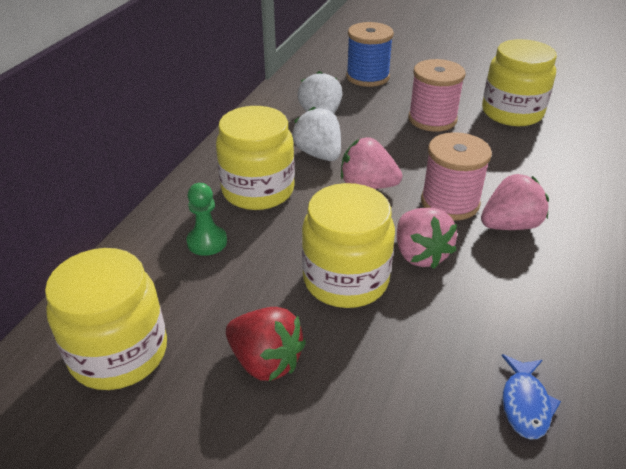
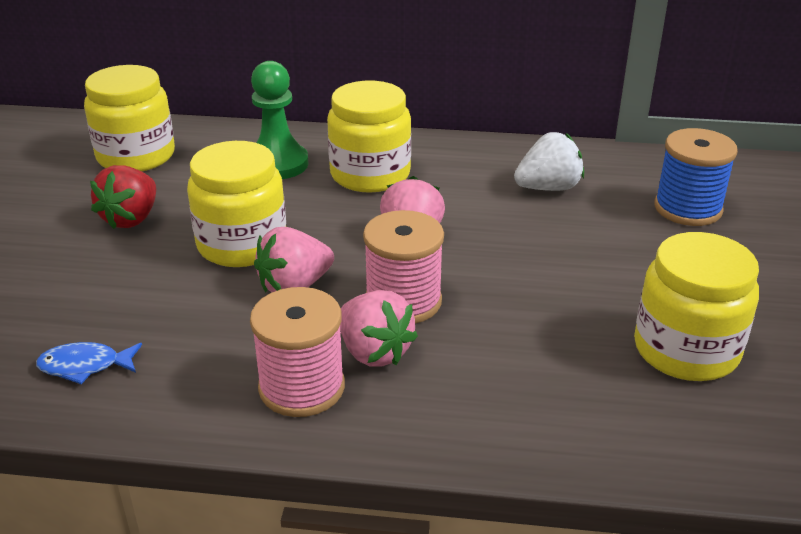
camera: 75 degrees right, 5 degrees down
(207, 242) = (277, 164): green pawn -> green pawn, size x1.57
(319, 154) = (460, 199): white strawberry -> none
(432, 119) = (605, 273): pink spool -> pink spool (302, 387)

